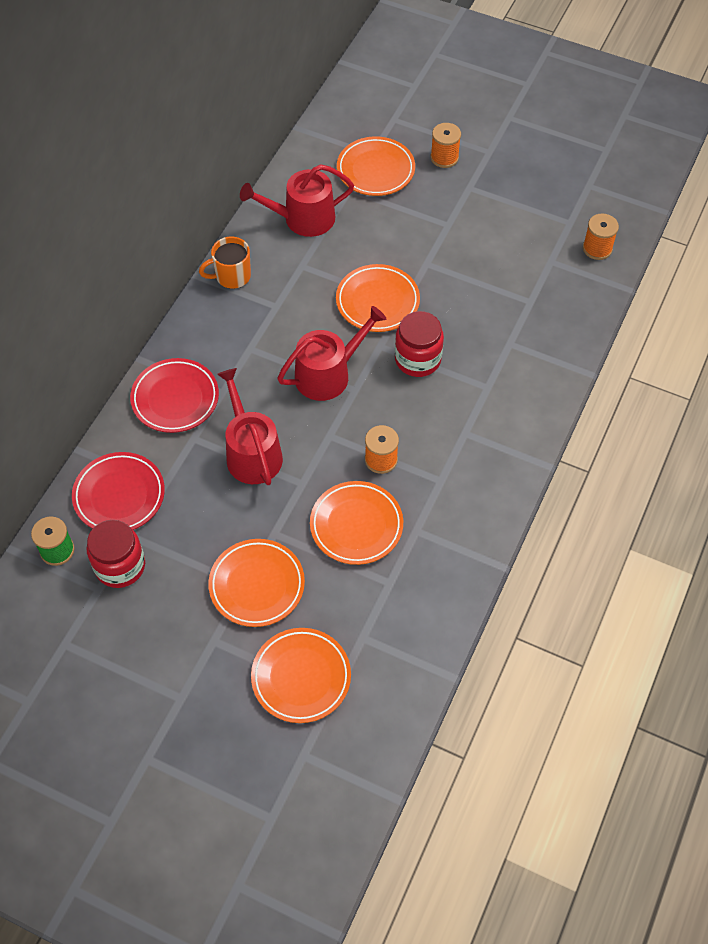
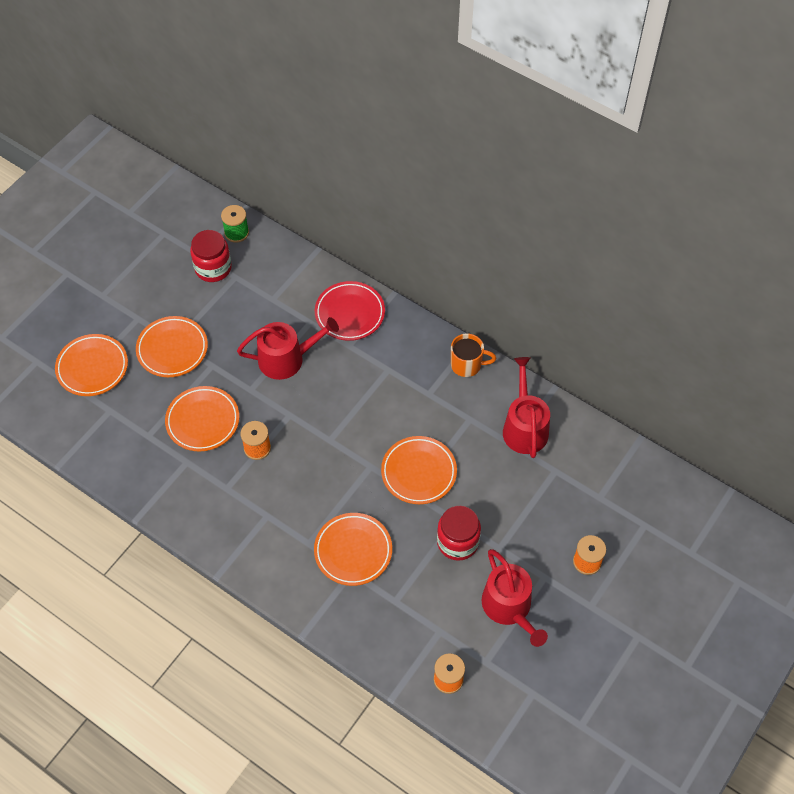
camera: 100 degrees right, 0 degrees up
(119, 495) = (271, 271): red plate -> none
(232, 276) = (467, 365): orange mug -> orange mug turned 105 degrees clockwise
(328, 374) = (349, 422): red watering can -> red watering can (509, 607)
(375, 170) = (577, 497): orange plate -> orange plate (353, 551)
(417, 359) = (350, 493): red jar -> red jar (457, 542)

